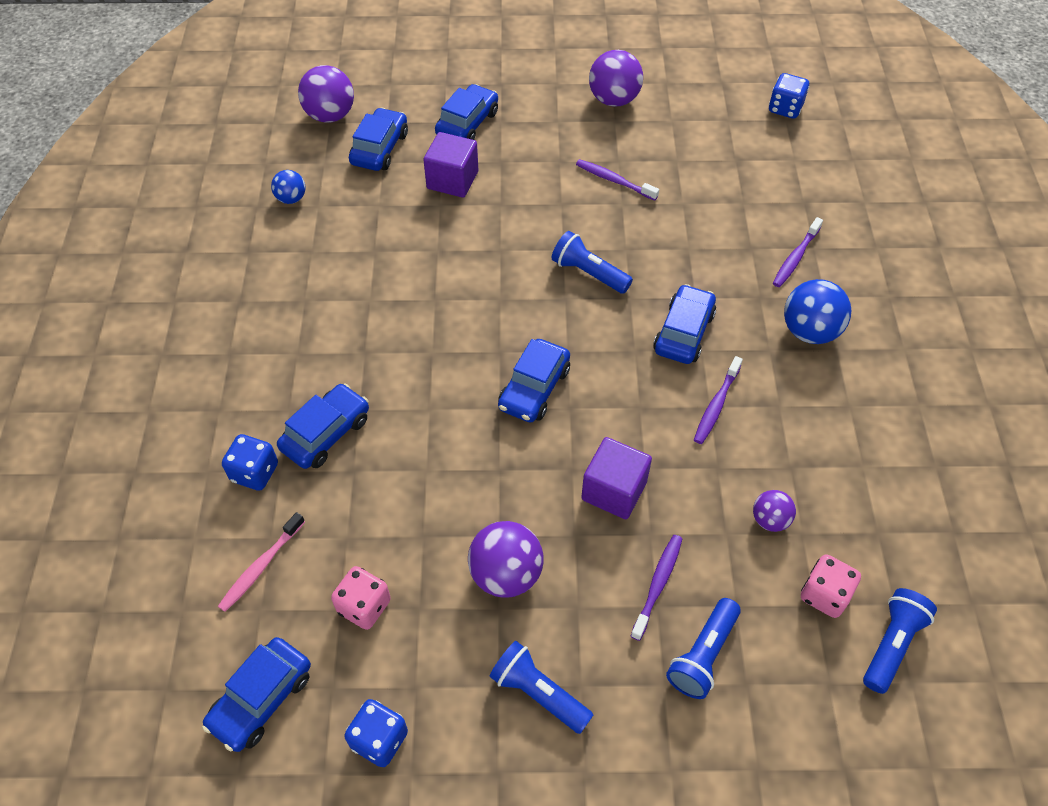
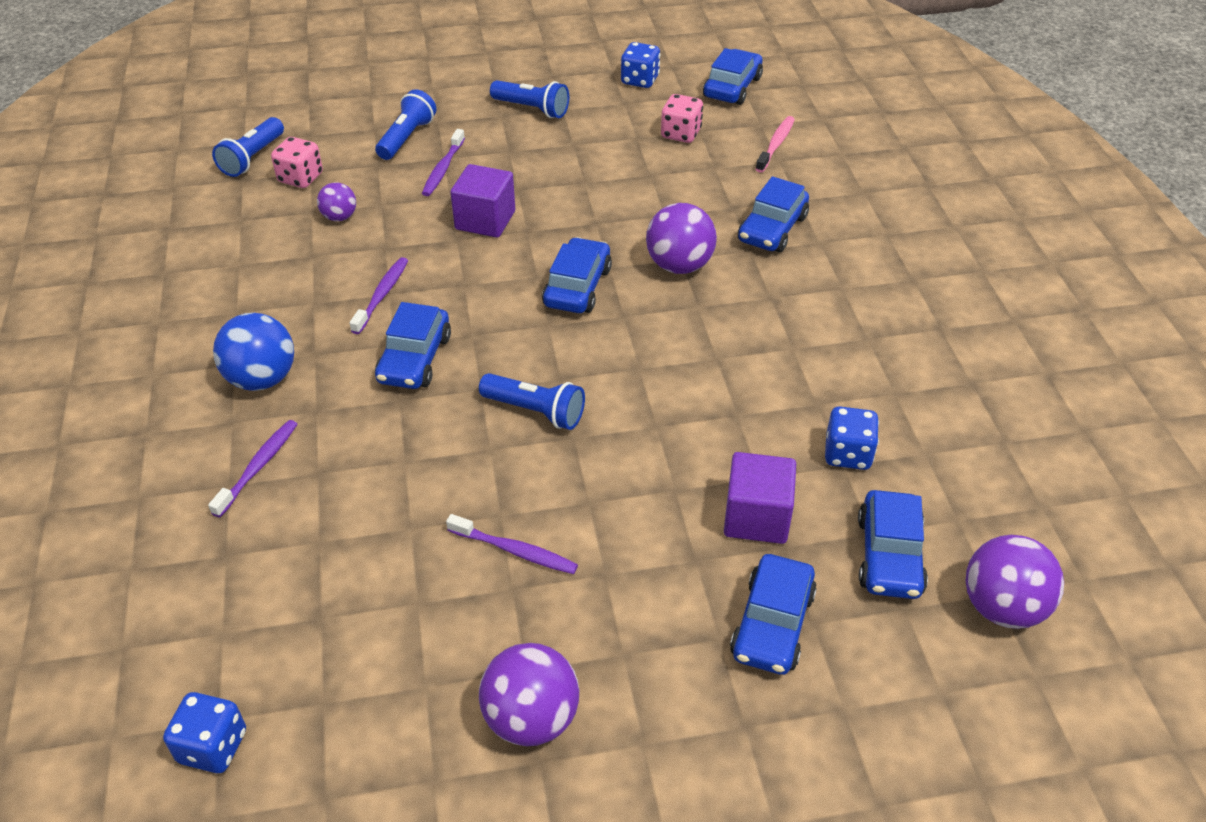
camera: 170 degrees right, 10 degrees down
(255, 472) = (820, 196): blue dice -> blue dice (847, 454)
(291, 198) = (966, 457): blue ball -> none
(506, 574) = (572, 161): purple ball -> purple ball (679, 265)

